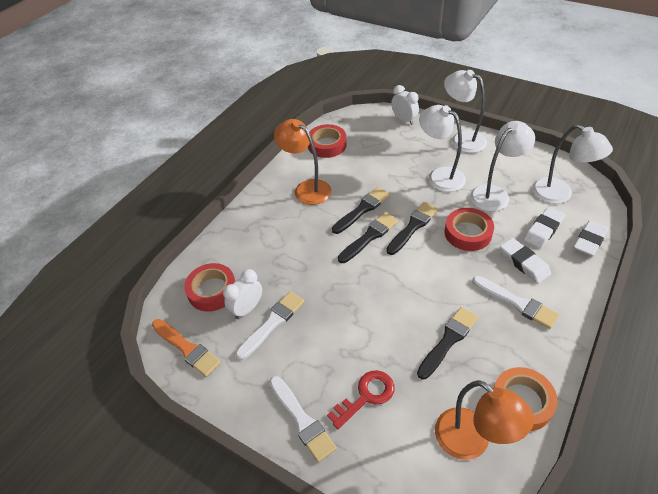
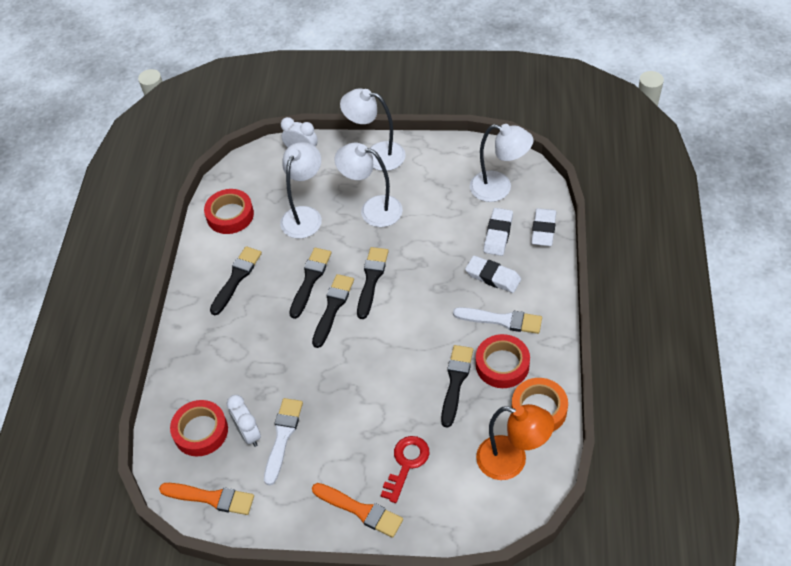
camera: 25 degrees left, 5 degrees up
(247, 309) = (249, 433): white clock -> white clock turned 45 degrees counterclockwise
(302, 420) = (360, 510): white brush -> orange brush
(306, 188) = (236, 278): orange lamp -> black brush
(468, 233) = (428, 265): red tape -> red tape (502, 365)
(494, 194) = (437, 210): white lamp -> white lamp (305, 215)

